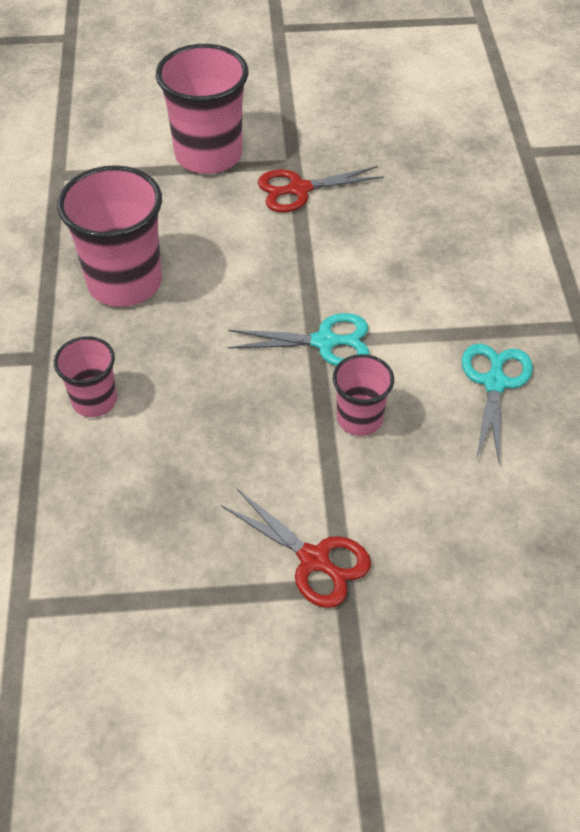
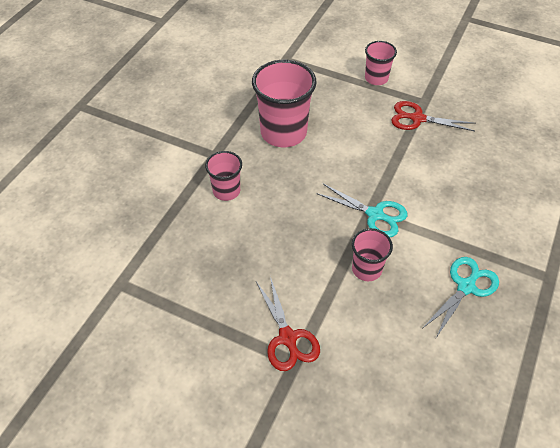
camera: 30 degrees right, 0 degrees up
(208, 155) = (376, 78): pink cup -> pink cup, size x0.55

